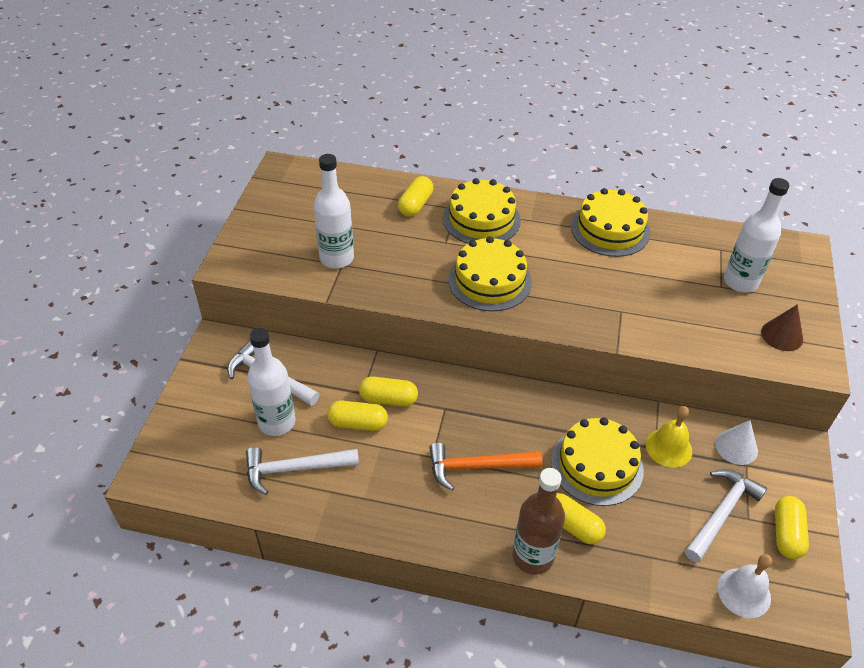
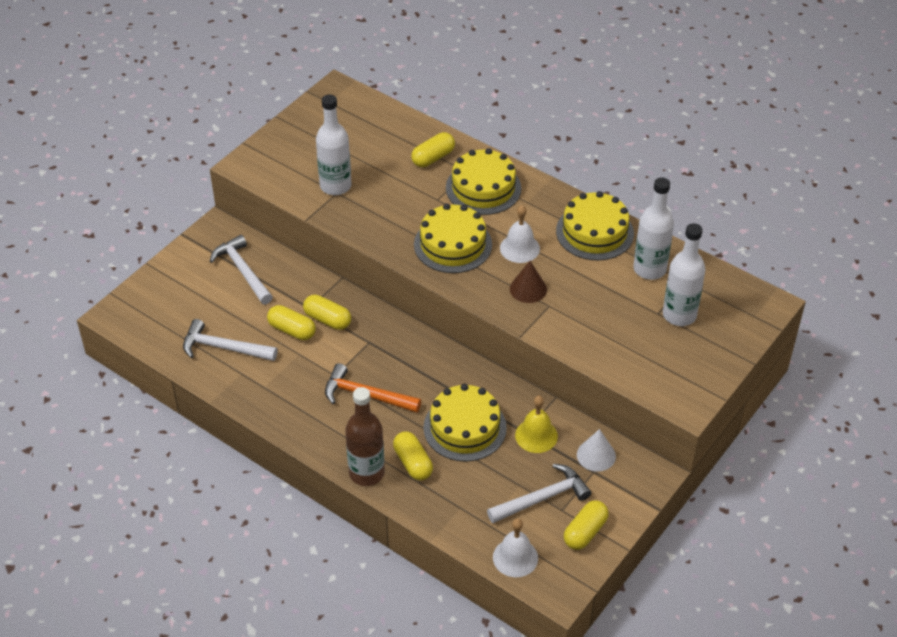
camera: 25 degrees right, 0 degrees up
(277, 422) = (229, 308): white bottle -> white bottle (649, 269)
(554, 265) = (519, 248): none -> white bell
(782, 335) = (678, 371): brown cone -> brown cone (528, 289)

